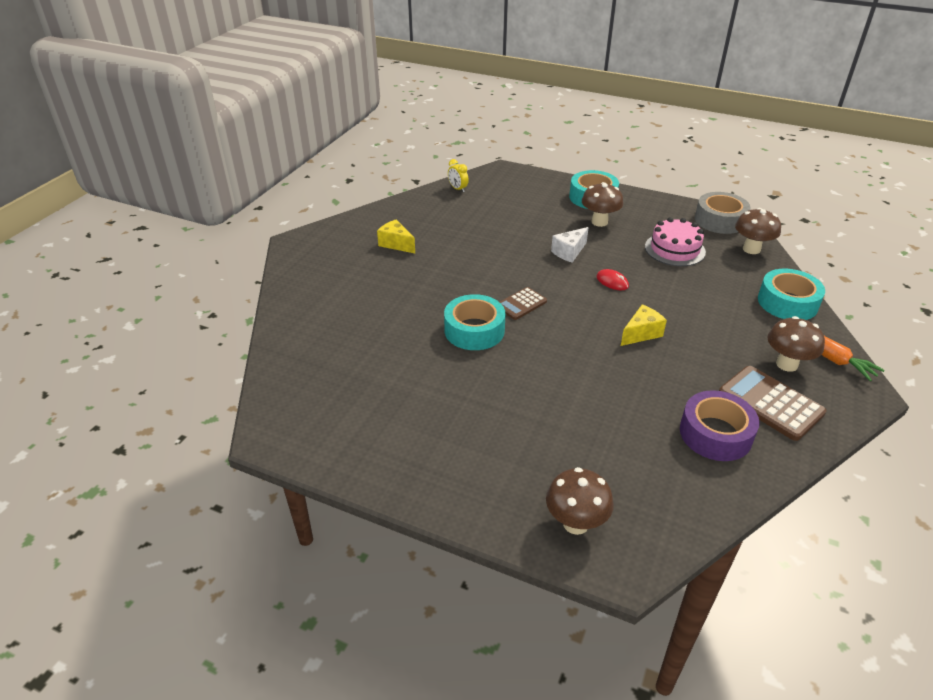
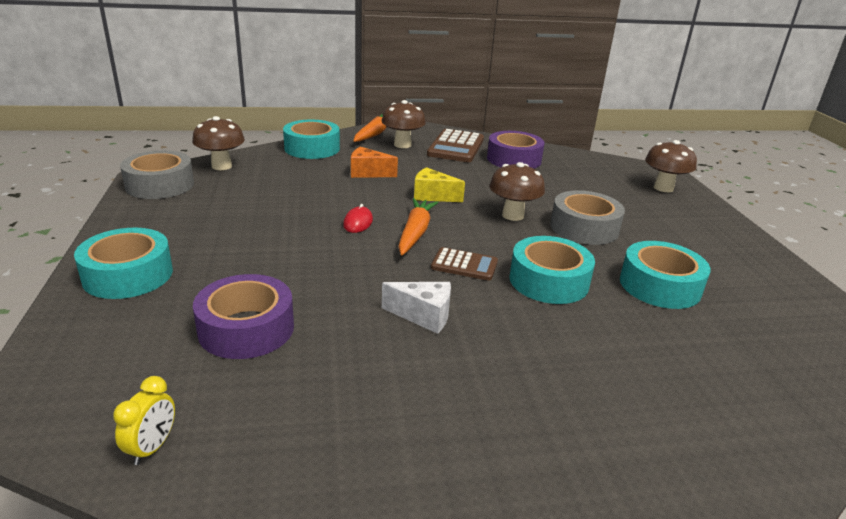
camera: 125 degrees left, 10 degrees down
(396, 244) = (445, 439): yellow cheese -> none
(425, 380) = (660, 285): none -> turquoise tape
(516, 218) = (246, 328): none -> purple tape
(530, 393) = (584, 228): none -> grey tape
(569, 252) = (315, 260): white cheese -> white cheese (423, 316)
(580, 300) = (415, 233): none -> orange carrot
(599, 222) = (212, 255): brown mushroom -> brown mushroom (513, 215)
(675, 249) = (252, 200): pink cake -> none
(710, 316) = (368, 173): none -> orange cheese

